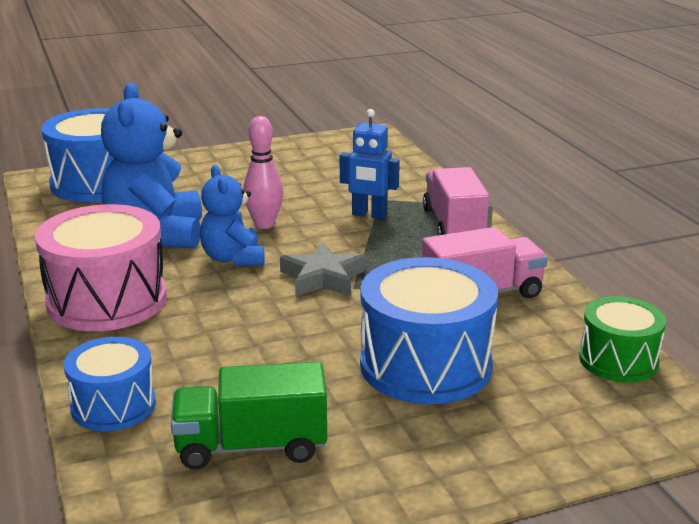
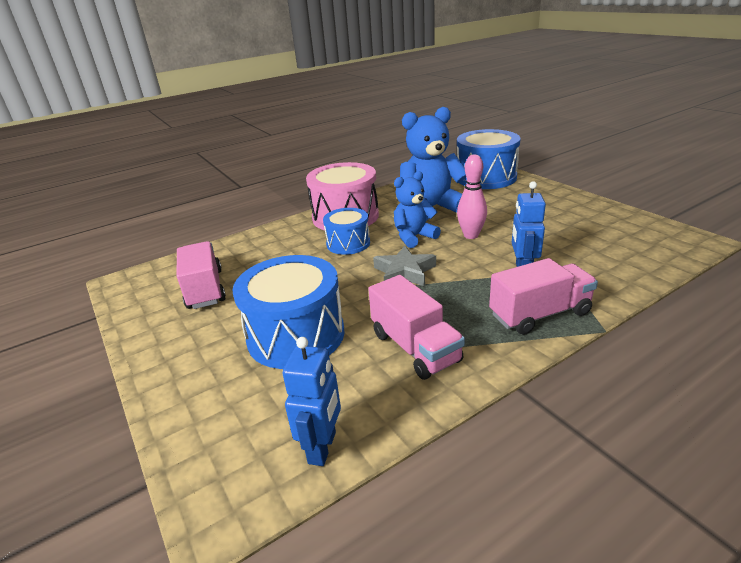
camera: 80 degrees right, 5 degrees up
(113, 405) = (243, 244): blue drum -> blue drum (348, 243)
(251, 446) = (205, 289): green truck -> pink truck
(618, 360) = (323, 448): green drum -> blue robot

